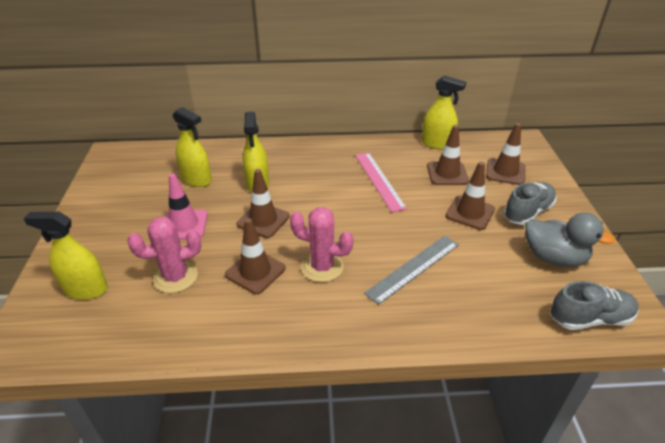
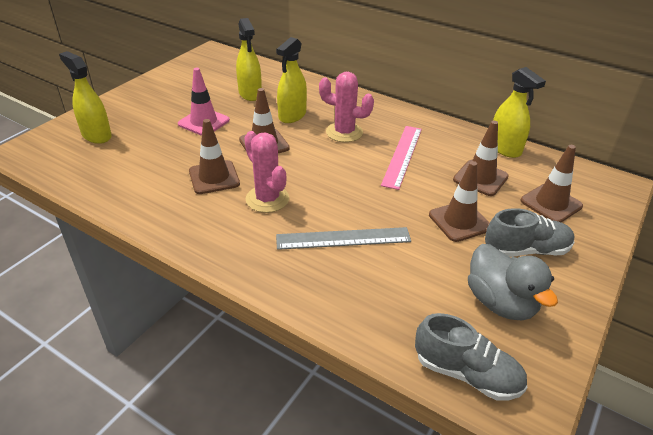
camera: 35 degrees right, 0 degrees up
(175, 277) = (157, 154): pink cactus -> pink cactus (344, 132)

